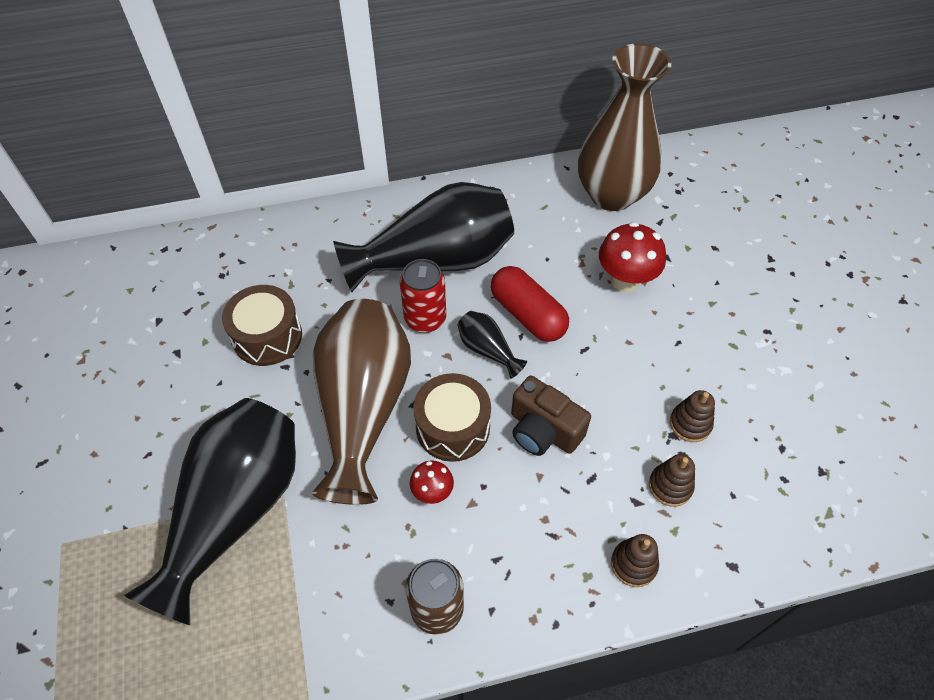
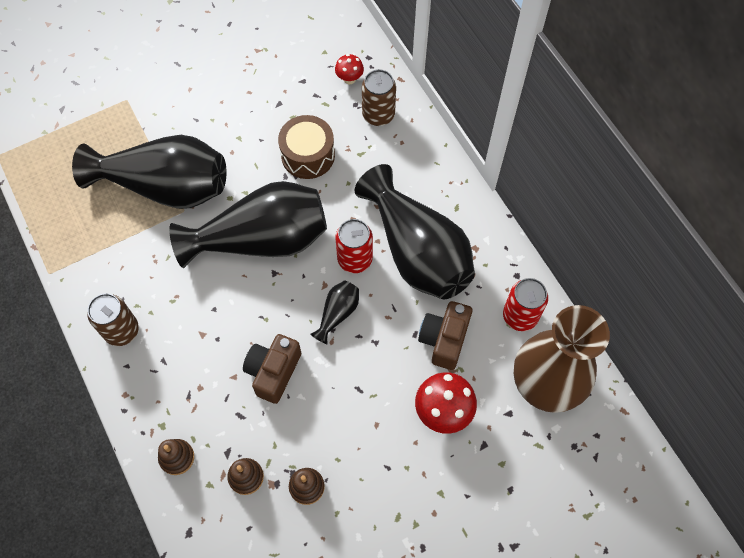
camera: 75 degrees right, 10 degrees up
(248, 256) = (378, 115): none -> brown can
(363, 409) = (262, 240): brown vase -> black vase
(432, 492) = (205, 305): red mushroom -> red mushroom (349, 79)
(453, 427) = (261, 305): brown drum -> none
(528, 315) = (381, 337): red capsule -> none
(536, 196) = (520, 316): none -> red can
(546, 261) = (444, 340): none -> brown camera

